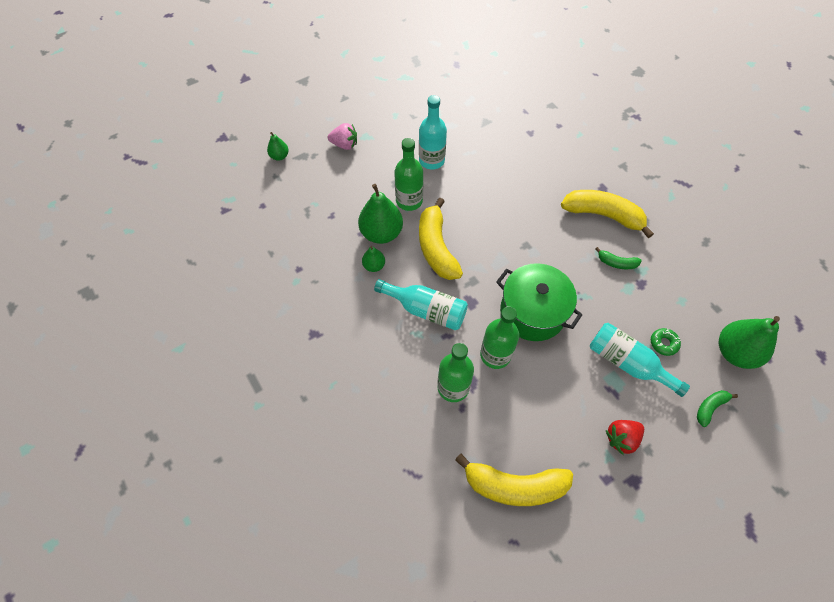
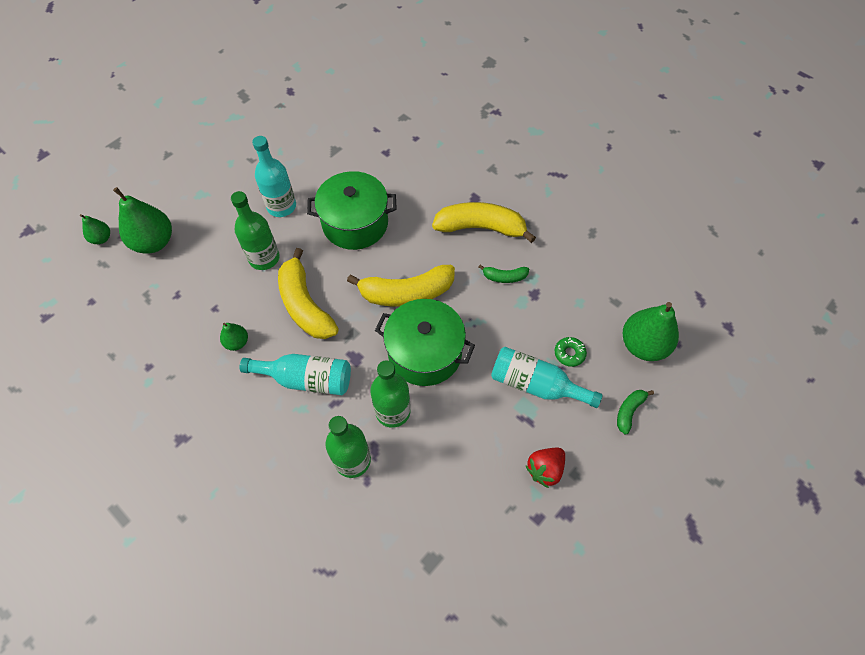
camera: 15 degrees left, 0 degrees up
(344, 145) = (177, 209): pink strawberry -> none
(381, 233) = (239, 302): green pear -> green pear (154, 242)
(492, 188) = (355, 223): none -> green pot
(514, 485) = (440, 554): yellow banana -> yellow banana (406, 293)

